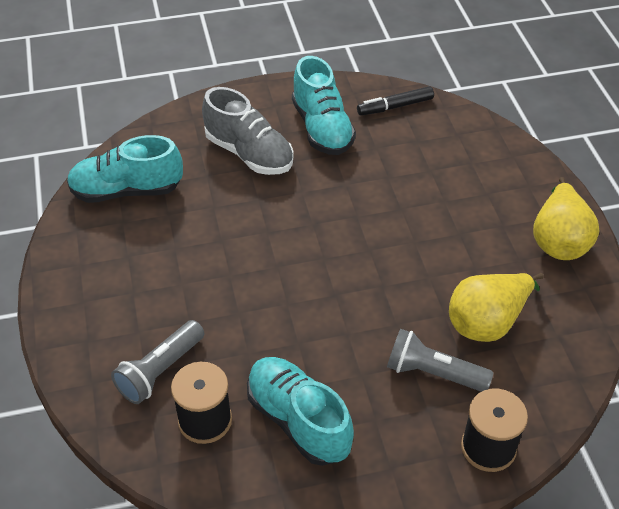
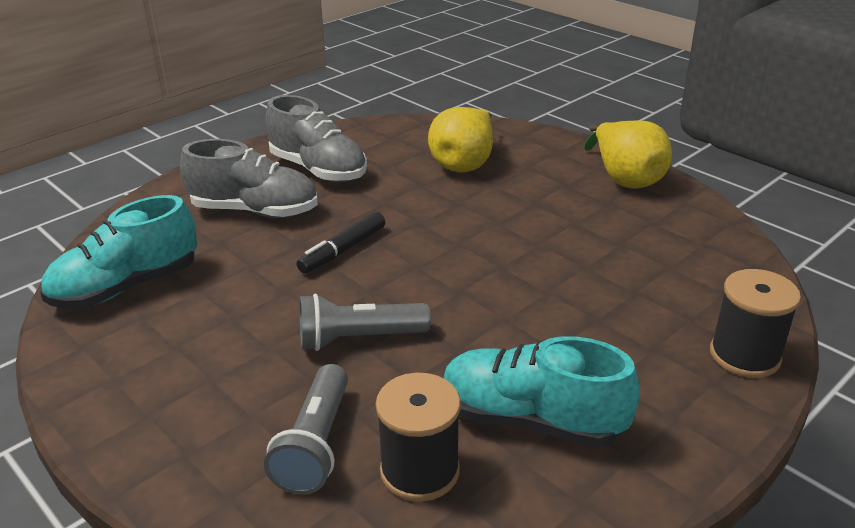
camera: 30 degrees left, 15 degrees down
(322, 128) = (318, 170): turquoise shoe -> grey shoe
(395, 106) = (378, 135): black marker -> black marker (343, 250)
(433, 373) = (625, 316): grey flashlight -> grey flashlight (358, 339)
(488, 322) = (631, 257): yellow pear -> yellow pear (465, 163)

